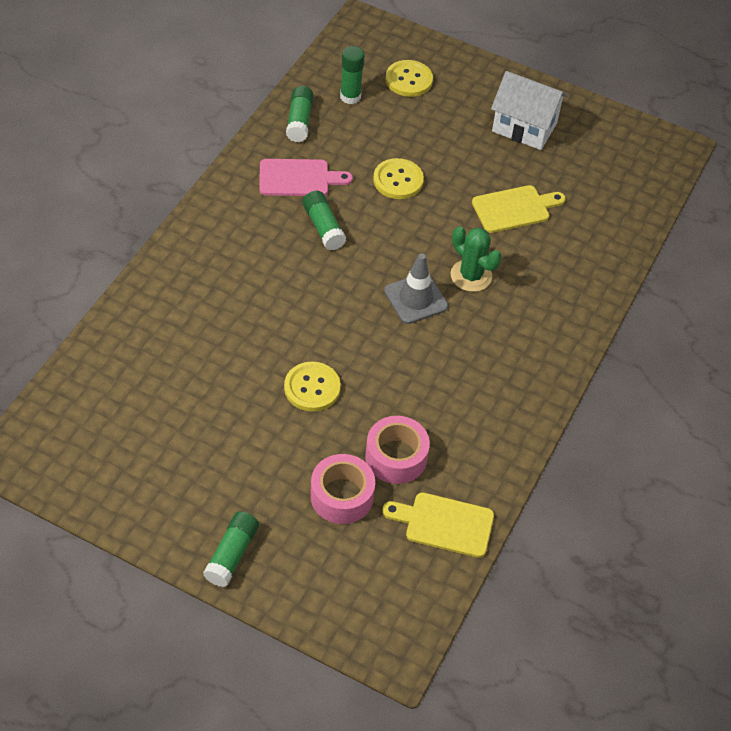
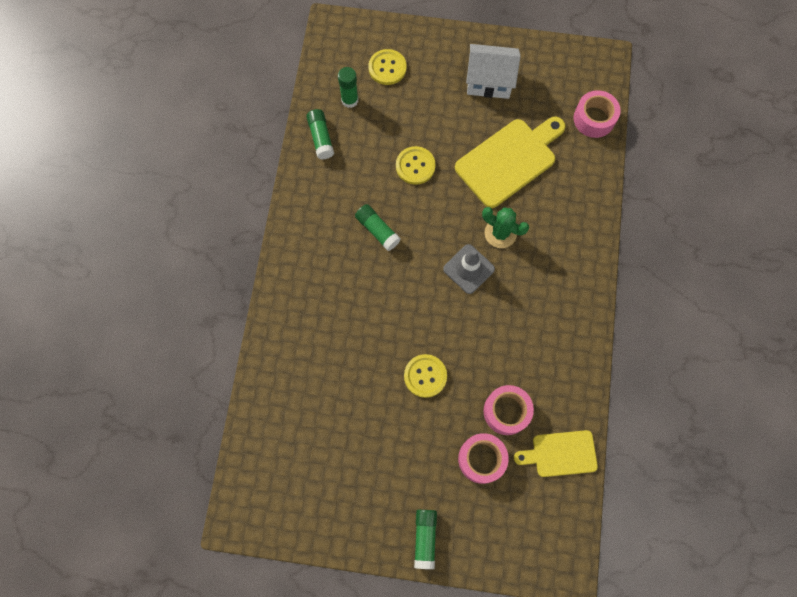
camera: 15 degrees left, 20 degrees up
(298, 178) = (341, 192): pink cutting board -> none
(514, 209) = (509, 160): yellow cutting board -> yellow cutting board, size x1.65
(637, 200) = (594, 119): none -> pink tape

